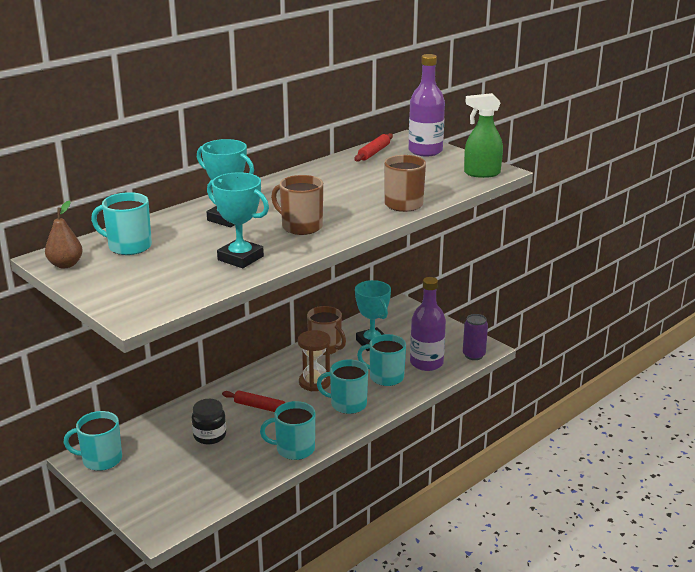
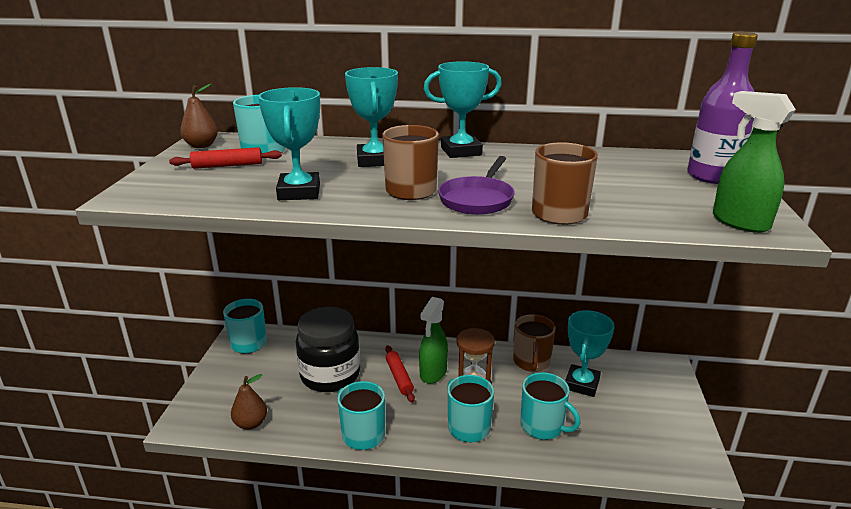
camera: 50 degrees right, 0 degrees up
(210, 436) = (330, 375): black jar -> black jar, size x1.78
(210, 495) = (251, 423): none -> brown pear
(265, 190) = (461, 151): none -> turquoise trophy
(277, 391) = (433, 373): none -> green spray bottle
(348, 215) = (477, 199): none -> purple pan
(374, 152) = (644, 158): red rolling pin -> red rolling pin (227, 165)
(385, 377) = (543, 426): turquoise mug -> turquoise mug turned 150 degrees clockwise
(426, 363) = (607, 441): purple bottle -> none
(473, 355) = (675, 470): purple can -> none

